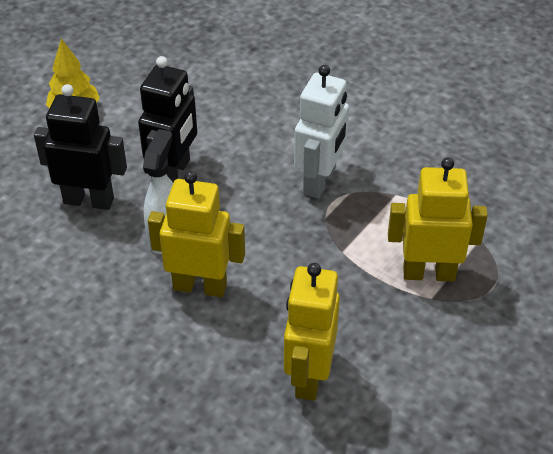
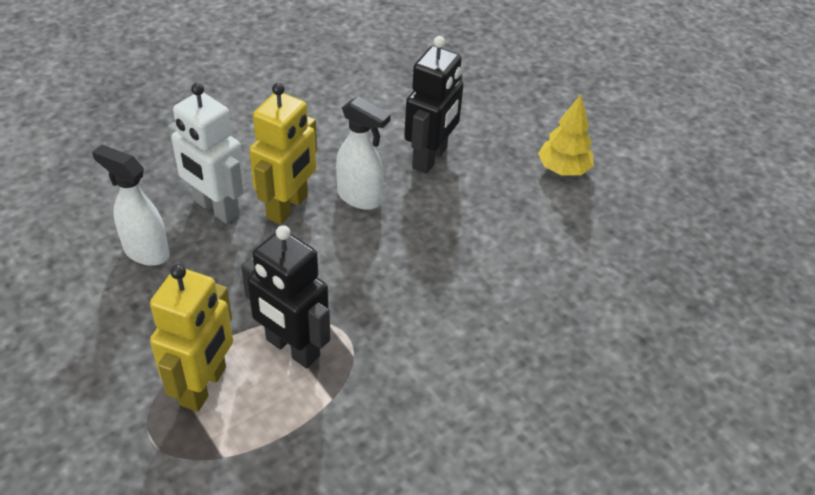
camera: 105 degrees right, 0 degrees up
(174, 173) = (444, 221): black robot -> black robot (292, 348)
(308, 376) = (145, 252): yellow robot -> white spray bottle
(320, 181) = (382, 334): white robot -> white robot (216, 208)

